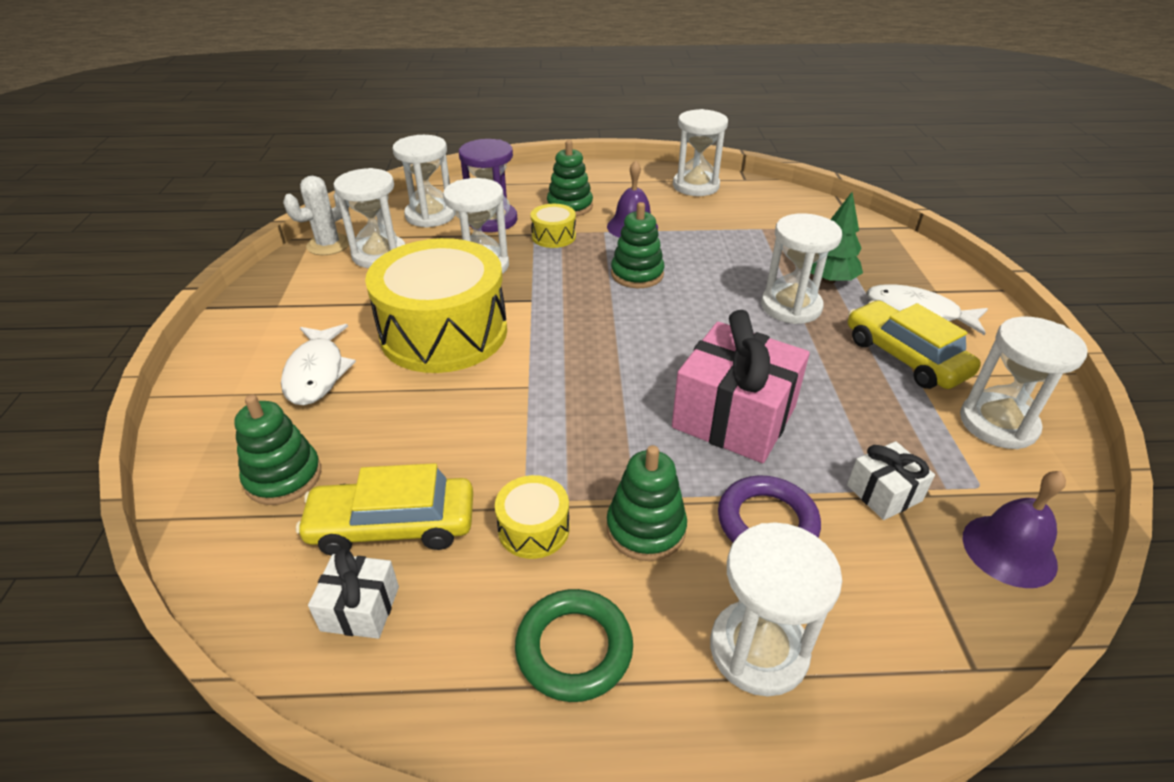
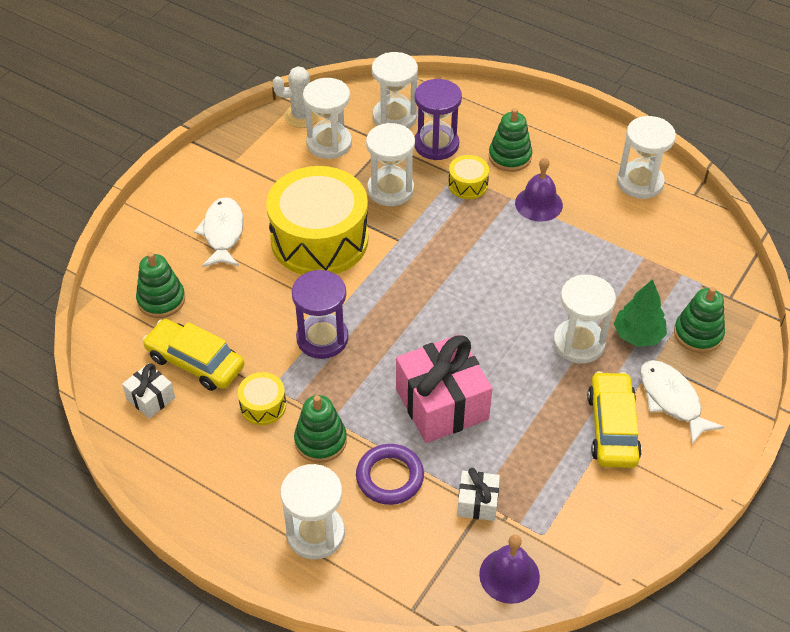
camera: 35 degrees right, 10 degrees up
(317, 373) = (223, 233): white fish -> white fish turned 150 degrees clockwise
(537, 419) = (322, 338): none -> purple hourglass
(574, 648) = (230, 478): green ring -> none
(637, 274) = (495, 254): green stacking toy -> green stacking toy (698, 334)
(998, 423) = (611, 508): white hourglass -> none

